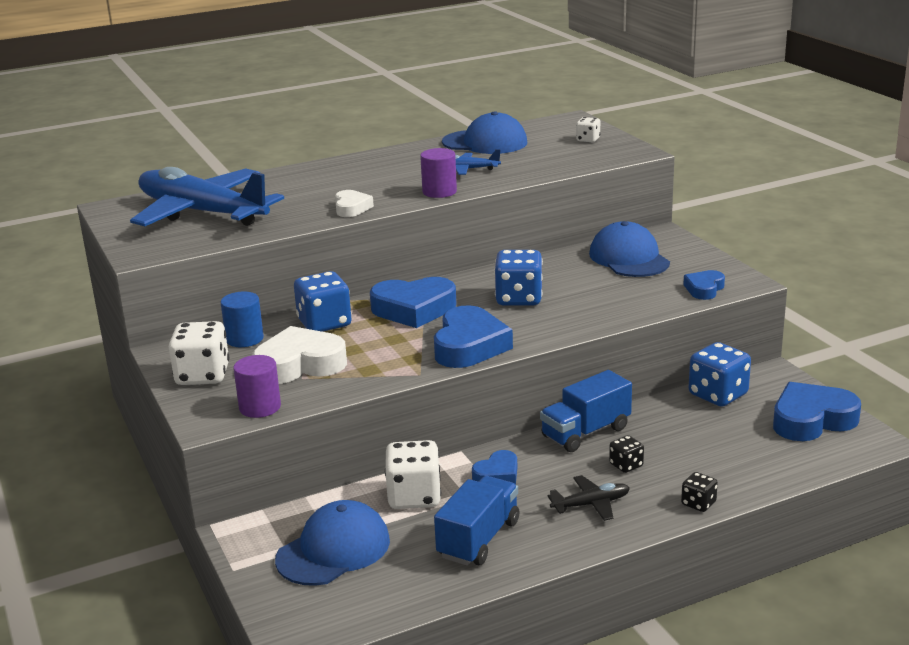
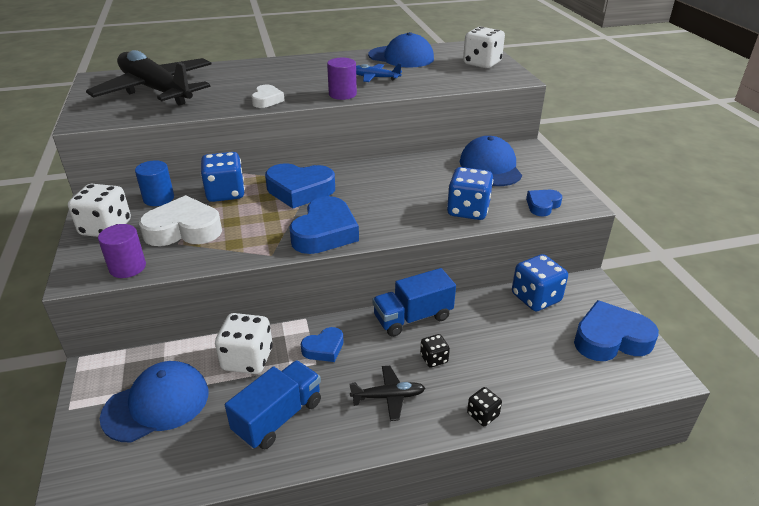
camera: 10 degrees right, 10 degrees up
(202, 213) = (156, 90): blue plane -> black plane
(519, 298) = (386, 192): blue dice -> blue dice (468, 210)
(588, 140) = (482, 63): white dice -> white dice, size x1.91

